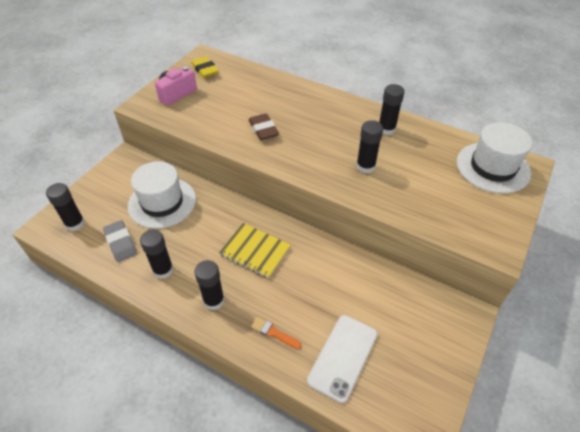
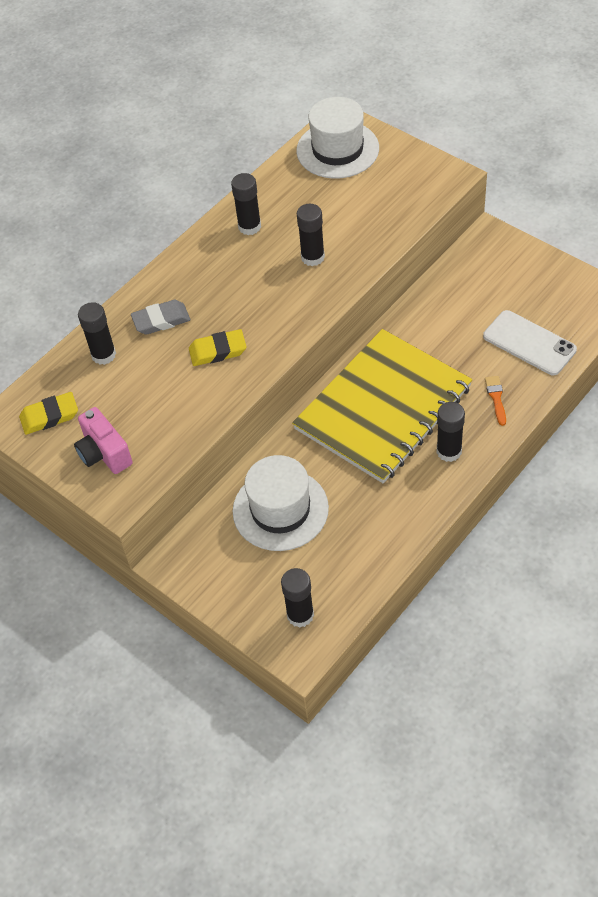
camera: 75 degrees left, 5 degrees up
(120, 243) = (346, 554): grey eraser -> grey eraser (161, 320)
(163, 270) = (398, 504): black glue stick -> black glue stick (103, 355)
(255, 251) = (383, 408): yellow notebook -> yellow notebook, size x2.07
(263, 129) = (218, 351): brown eraser -> yellow eraser
(273, 332) = (496, 398): orange brush -> orange brush turned 135 degrees clockwise

